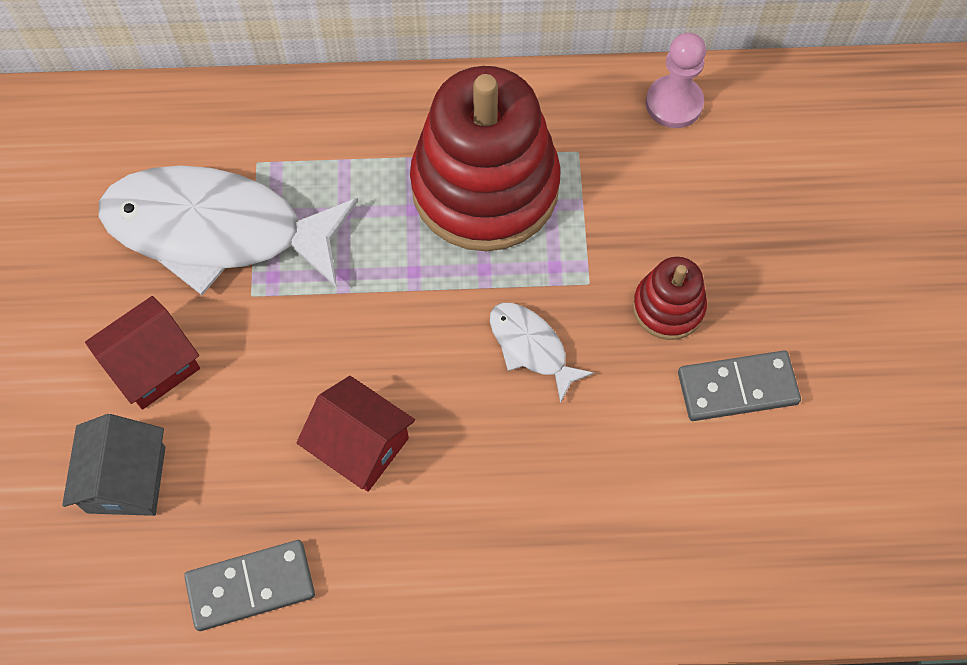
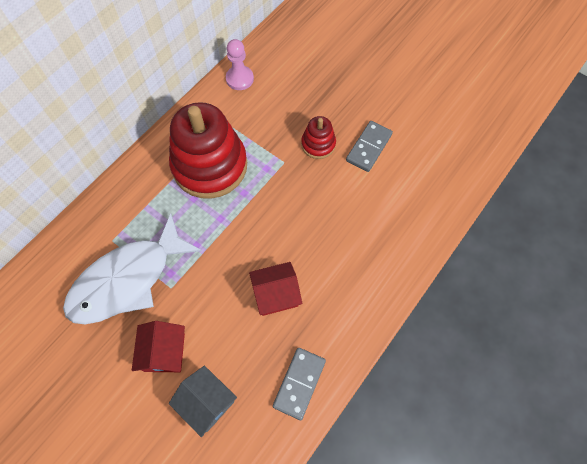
camera: 50 degrees left, 0 degrees up
(531, 347) = (291, 201): white fish -> none

